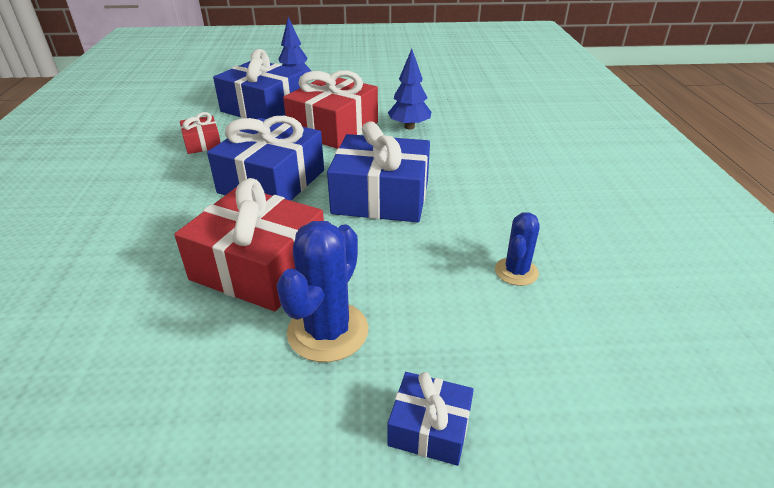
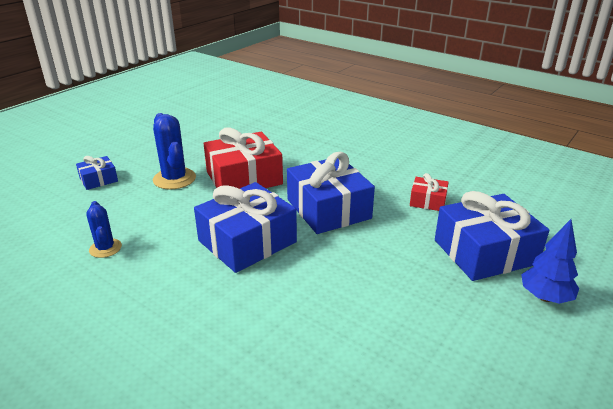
camera: 130 degrees right, 5 degrees down
(333, 128) = (392, 272): red gift -> none
(409, 127) = (342, 323): blue tree -> none

